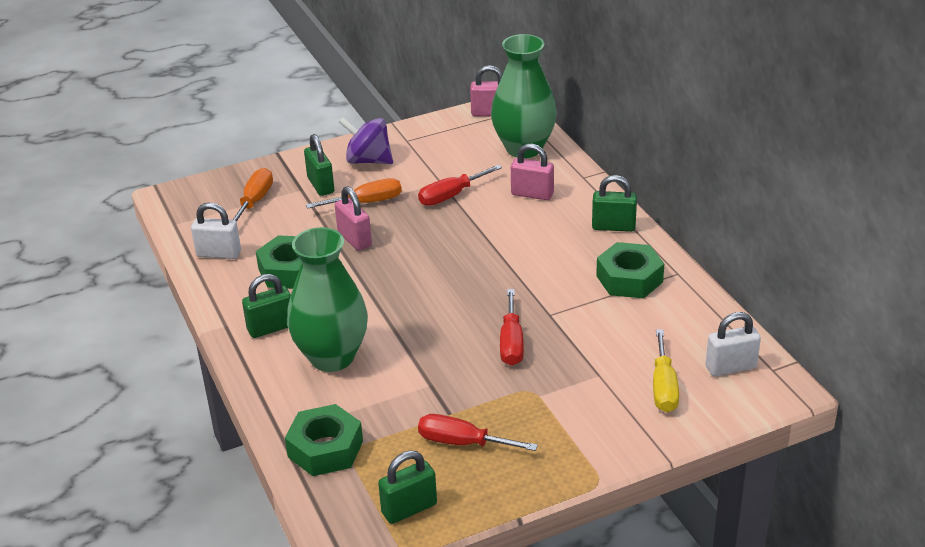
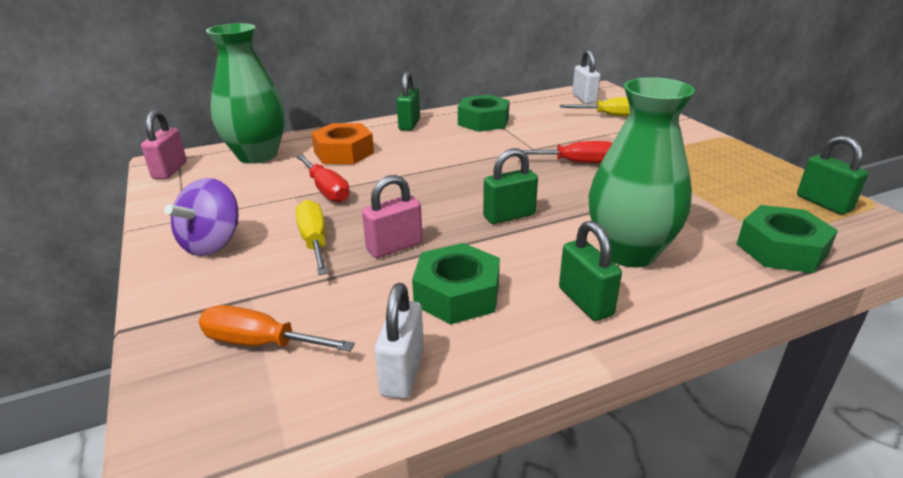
camera: 90 degrees left, 5 degrees down
(321, 185) = (251, 279): green padlock -> green padlock (509, 216)
(367, 202) = (314, 241): orange screwdriver -> yellow screwdriver
(462, 443) = (721, 182): red screwdriver -> none
(532, 194) = (344, 152): pink padlock -> orange nut

